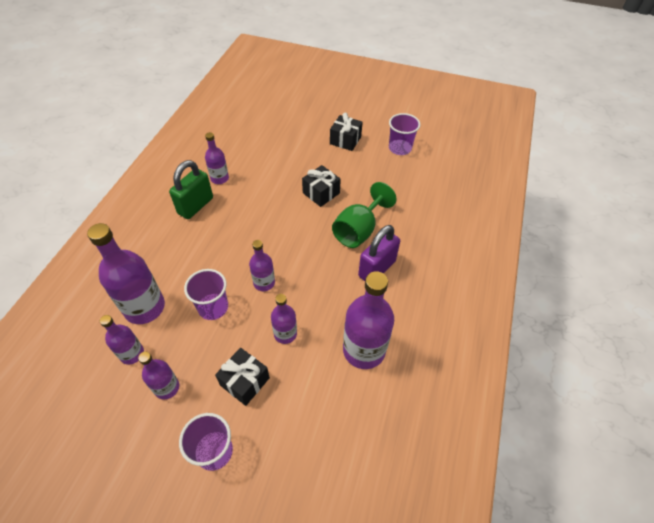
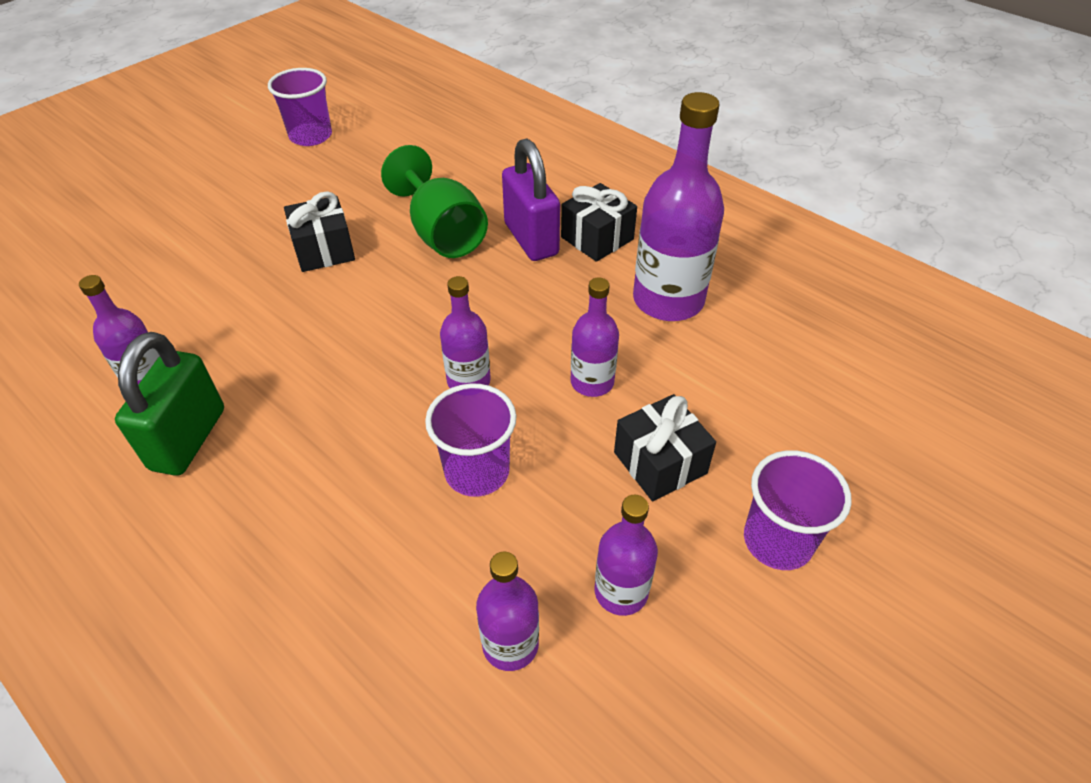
camera: 65 degrees left, 5 degrees down
(144, 307) = (403, 596): purple bottle -> none
(196, 206) = (188, 439): green padlock -> green padlock turned 45 degrees clockwise
(345, 140) = (229, 184): black gift -> black gift (597, 238)

